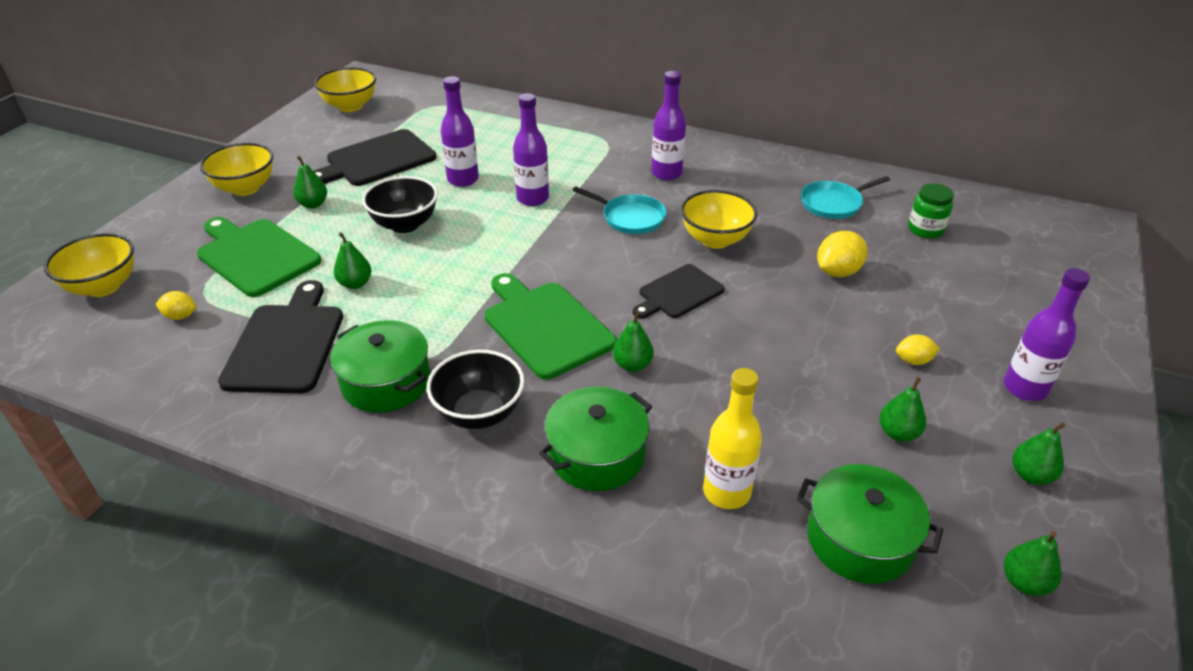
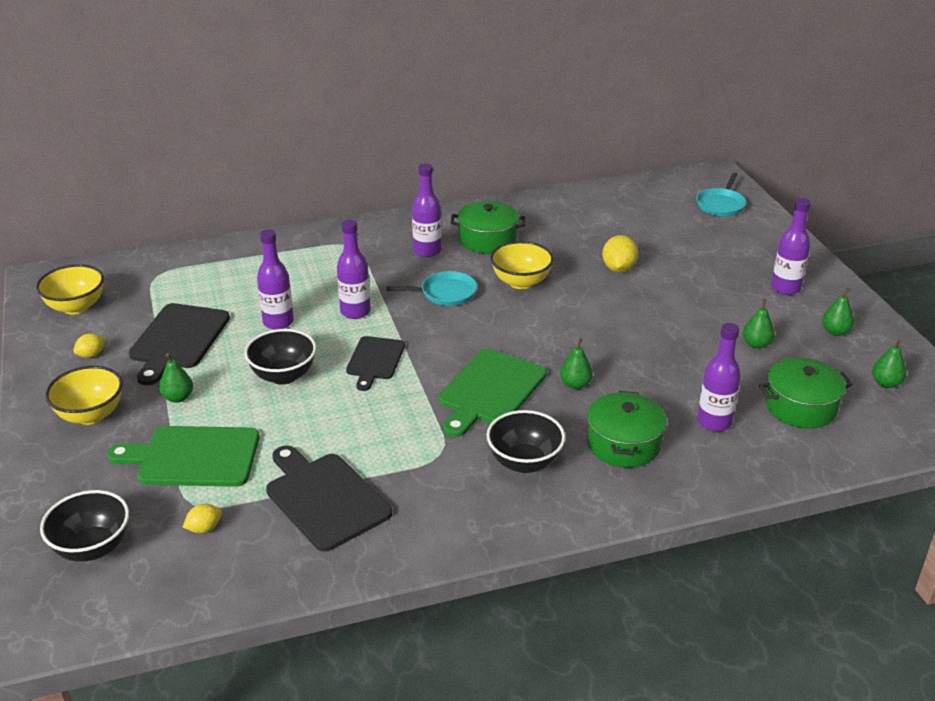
camera: 40 degrees left, 5 degrees down
(103, 287) = (92, 548): yellow bowl -> black bowl
(355, 284) = (311, 434): green pear -> none
(386, 382) = (436, 480): green pot -> green pot (487, 239)
(545, 326) = (490, 390): green cutting board -> green cutting board turned 75 degrees counterclockwise
(678, 293) = (543, 327): black cutting board -> black cutting board (375, 360)
(726, 492) = (714, 422): yellow bottle -> purple bottle
(833, 204) = (562, 225): turquoise pan -> turquoise pan (721, 204)
(913, 361) = (719, 301): yellow lemon -> yellow lemon (91, 355)
(925, 229) = (634, 218): green jar -> none

